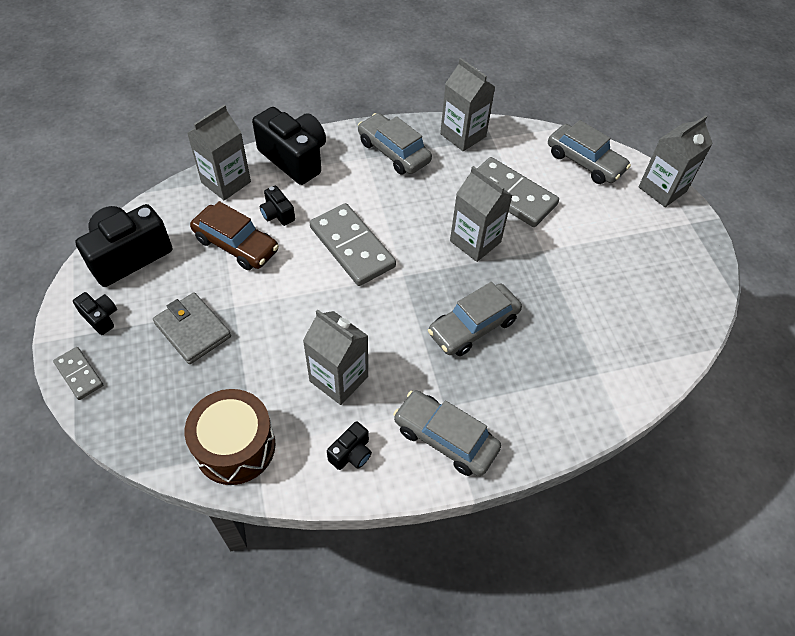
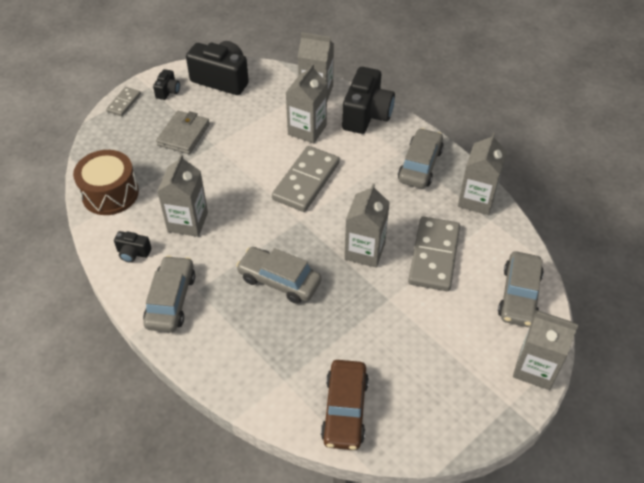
camera: 65 degrees right, 5 degrees down
(236, 245) = (265, 122): brown car -> brown car (345, 410)
(277, 214) = (307, 130): black camera -> grey carton

